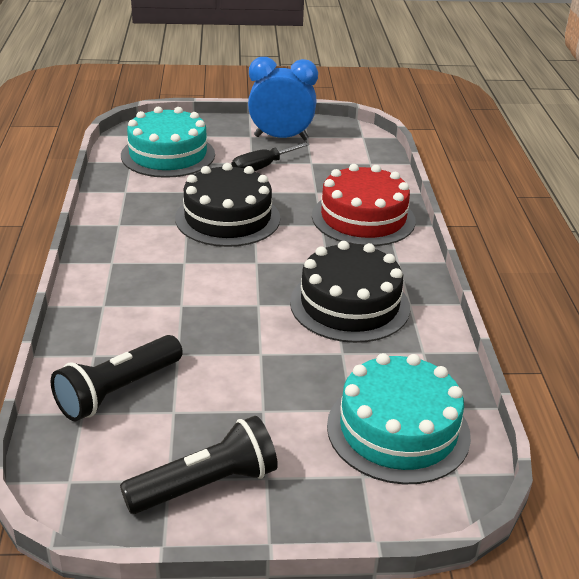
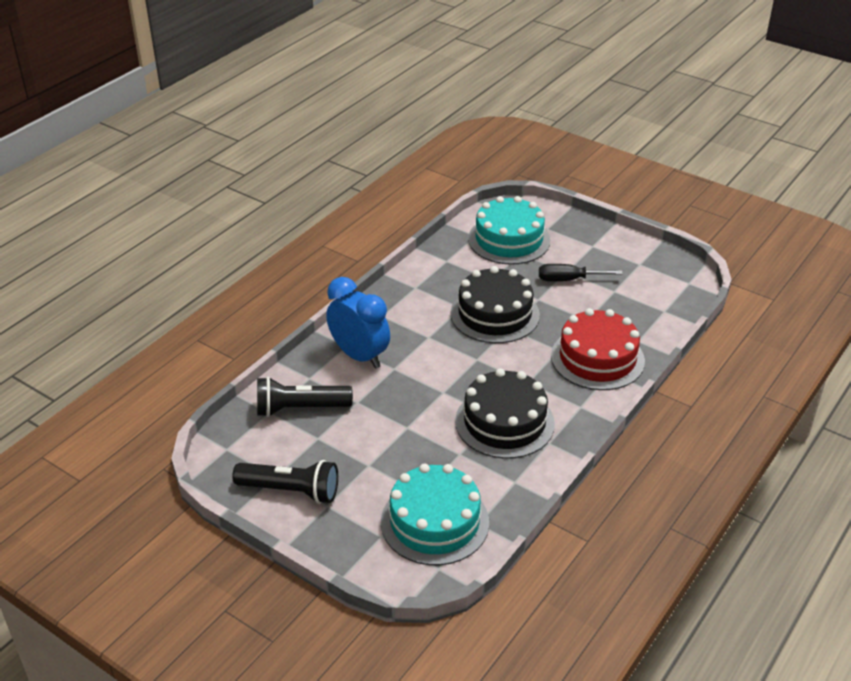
camera: 40 degrees right, 5 degrees up
(281, 138) = (616, 257): blue clock -> blue clock (359, 356)

